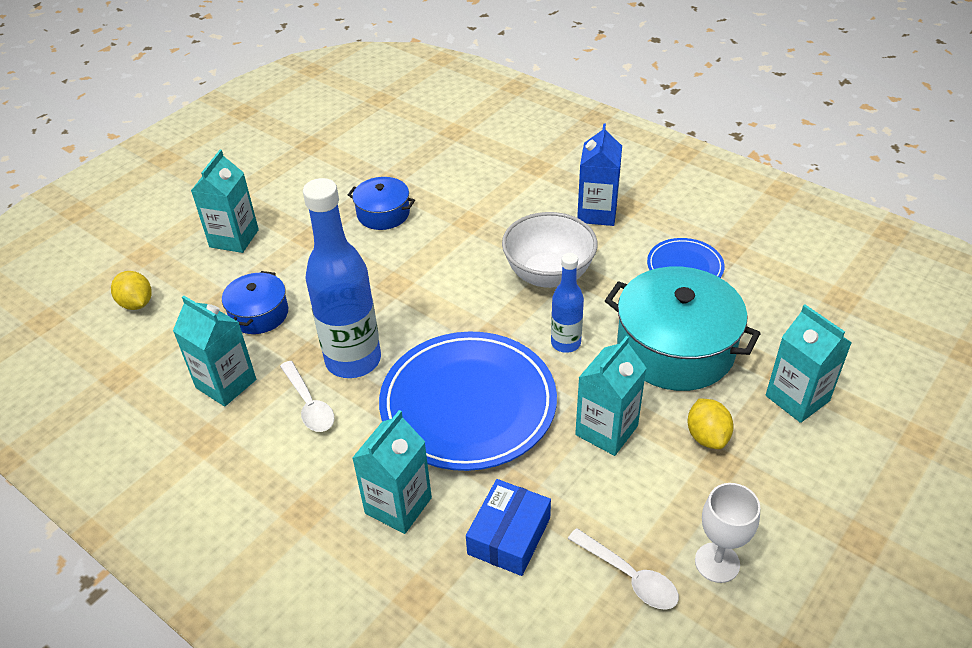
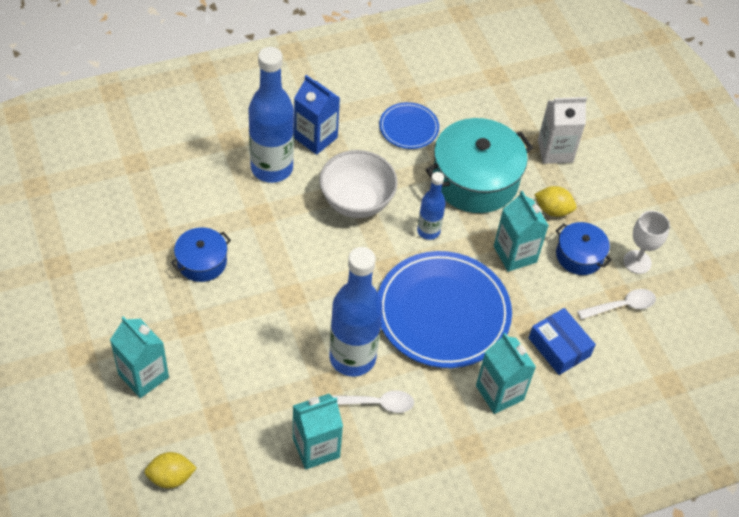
camera: 65 degrees left, 10 degrees up
(259, 314) = (254, 396): blue pot -> blue pot (579, 255)
(530, 204) = (272, 168): none -> blue bottle
(797, 398) = (555, 151): turquoise carton -> white carton

